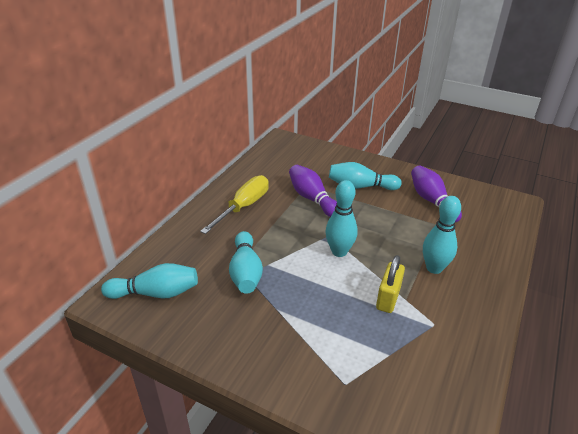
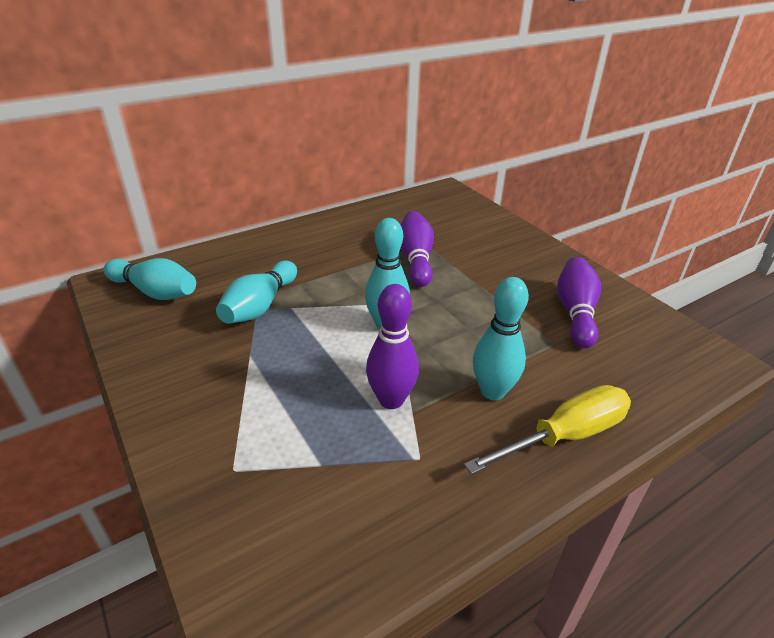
camera: 30 degrees right, 0 degrees up
(243, 206) = (329, 242): yellow screwdriver -> yellow screwdriver (565, 435)
(360, 186) = (491, 265): turquoise bowling pin -> none
(388, 298) = (391, 400): yellow padlock -> purple bowling pin

